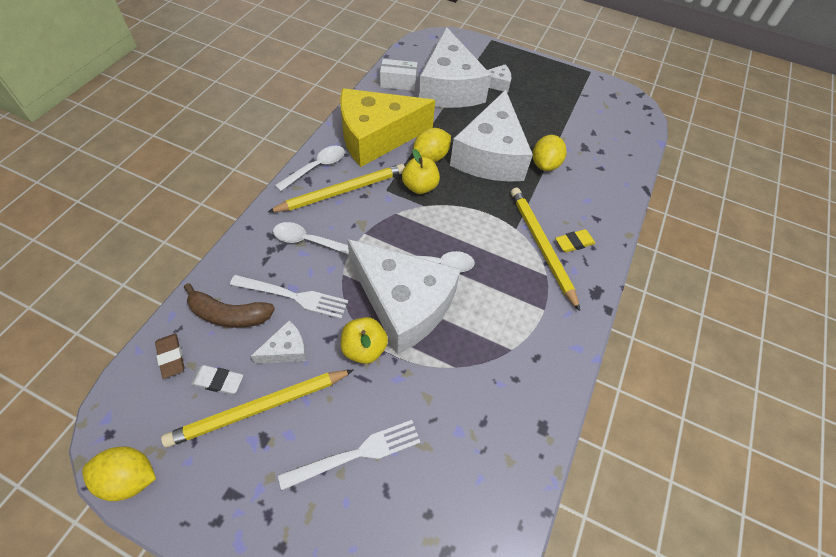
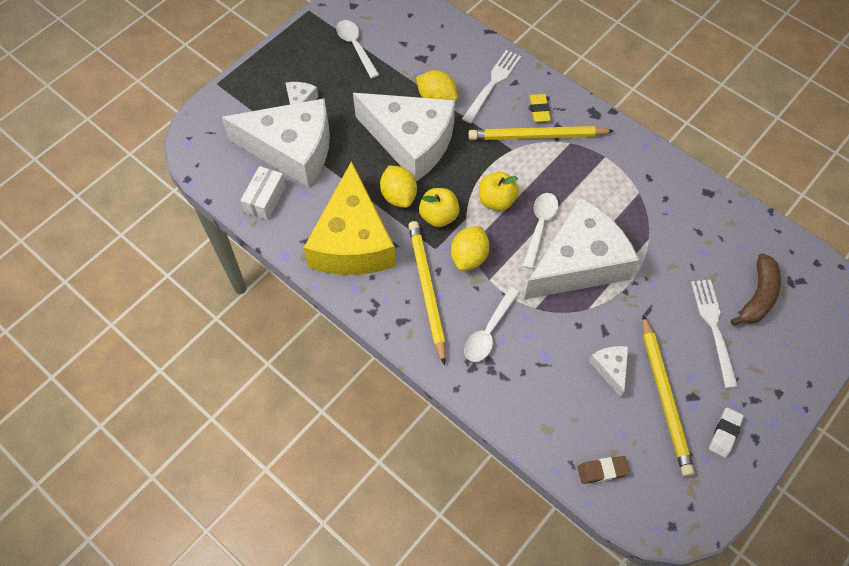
camera: 70 degrees left, 5 degrees up
(130, 478) = (714, 506): yellow lemon -> yellow lemon (469, 257)
(218, 381) = (634, 430): white eraser -> white eraser (724, 433)
(229, 314) = (564, 415): brown banana -> brown banana (758, 296)
(294, 296) = (553, 354): white fork -> white fork (493, 83)
(316, 167) = (385, 310): white spoon -> white spoon (355, 47)
(364, 348) = (620, 304): yellow apple -> yellow apple (496, 200)

